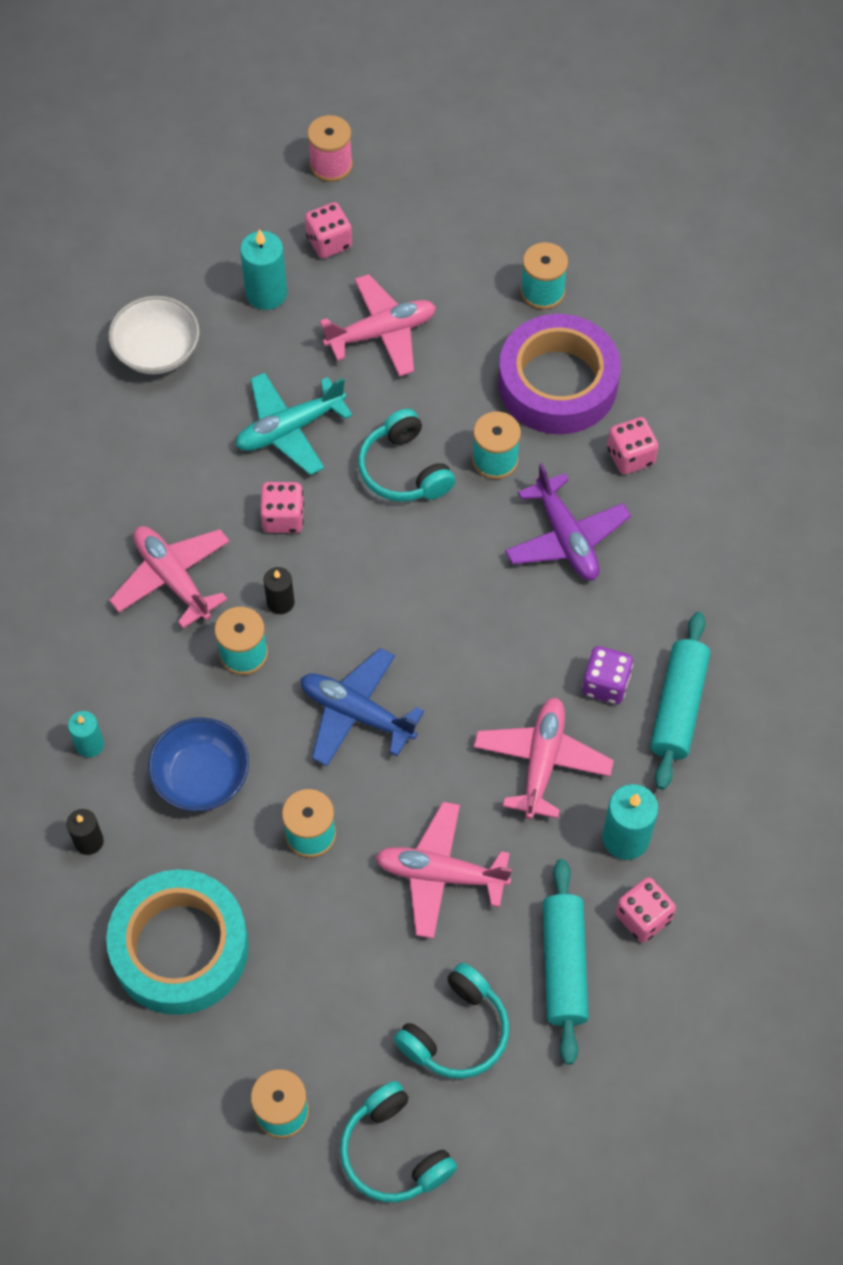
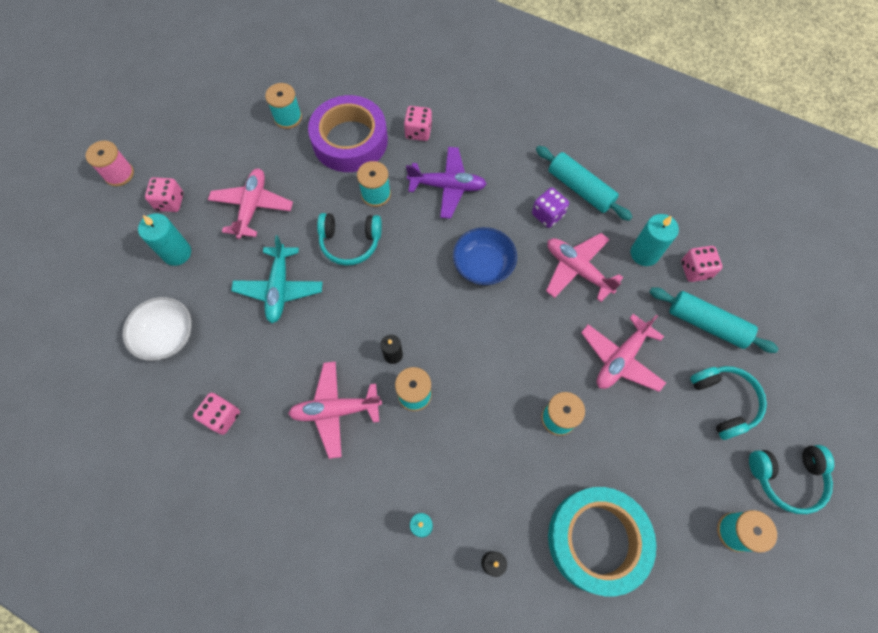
camera: 60 degrees left, 5 degrees up
(201, 777) = (485, 464): blue bowl -> blue bowl (483, 265)
(283, 518) = (337, 323): pink dice -> pink dice (222, 417)
(356, 713) = (493, 350): blue plane -> none

